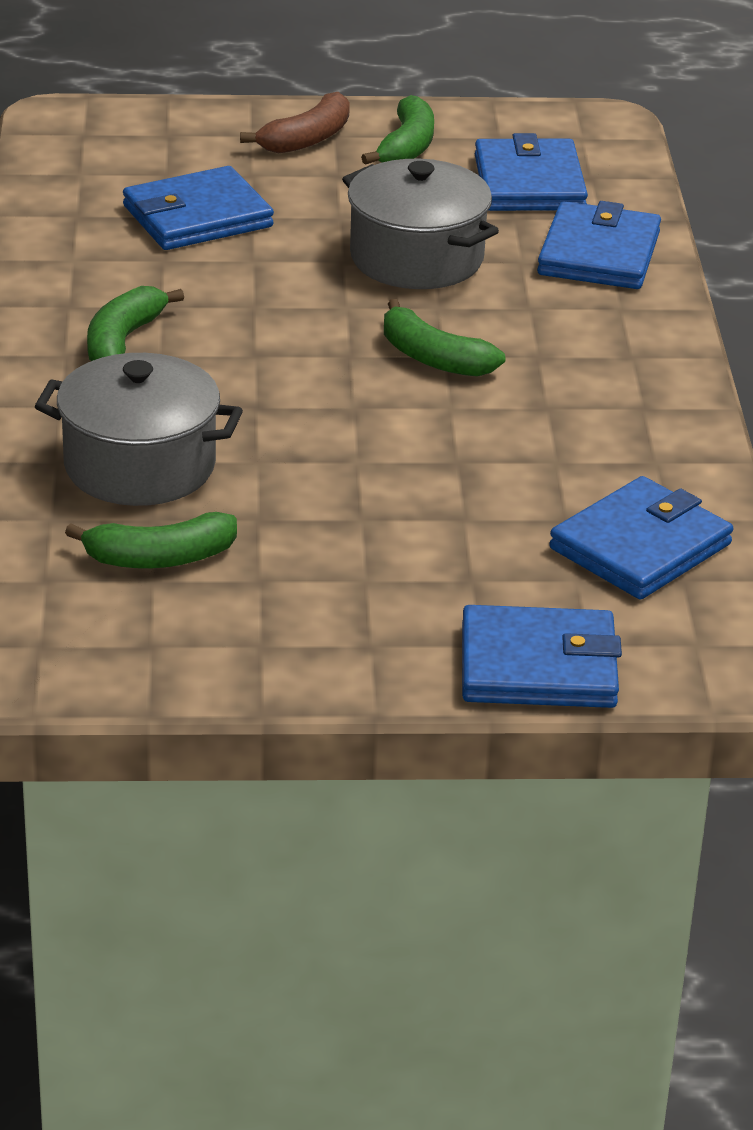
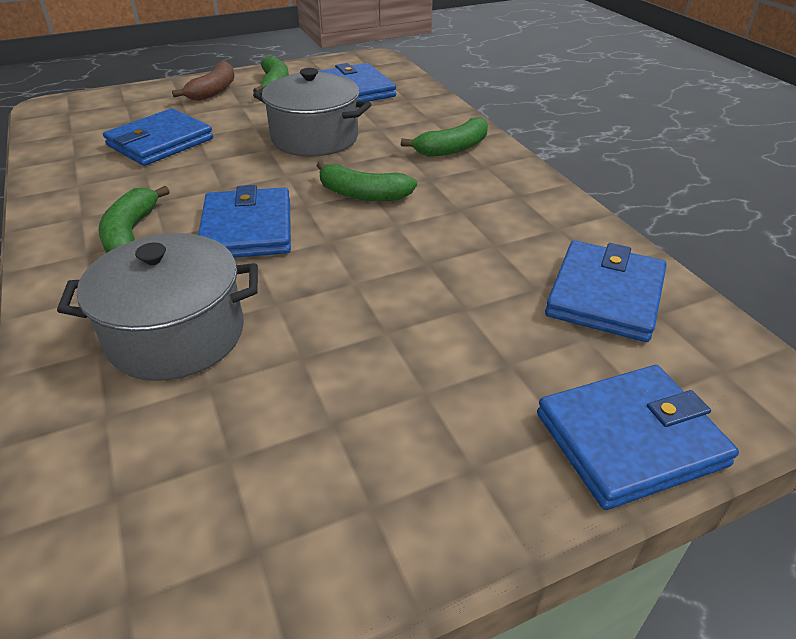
camera: 20 degrees left, 5 degrees up
(160, 558) = (227, 428): green banana -> green banana (452, 148)
(599, 253) = (420, 115): blue wallet -> blue wallet (247, 229)

